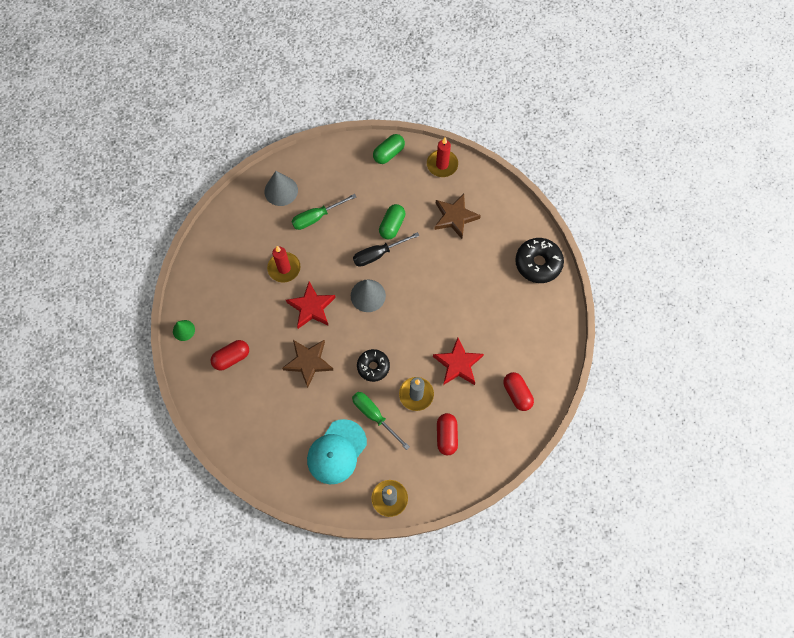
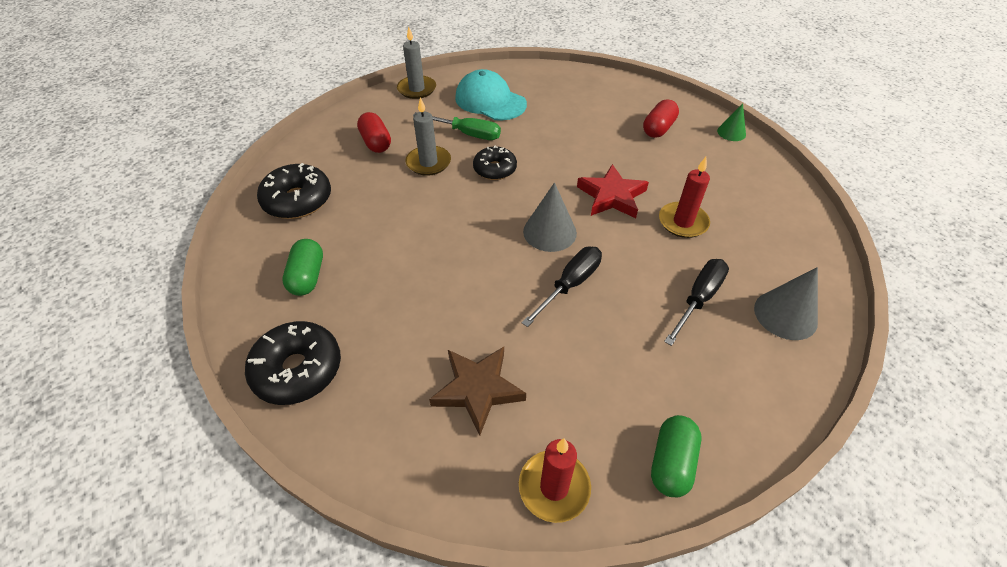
camera: 155 degrees right, 20 degrees down
(308, 362) = (573, 150): brown star -> none
(317, 217) = (698, 299): green screwdriver -> black screwdriver
(336, 452) = (490, 101): turquoise cap -> turquoise cap turned 60 degrees counterclockwise
(392, 225) = (576, 332): green capsule -> green capsule (307, 277)
(458, 364) = (388, 204): red star -> none
(517, 394) = (298, 200): red capsule -> black donut

